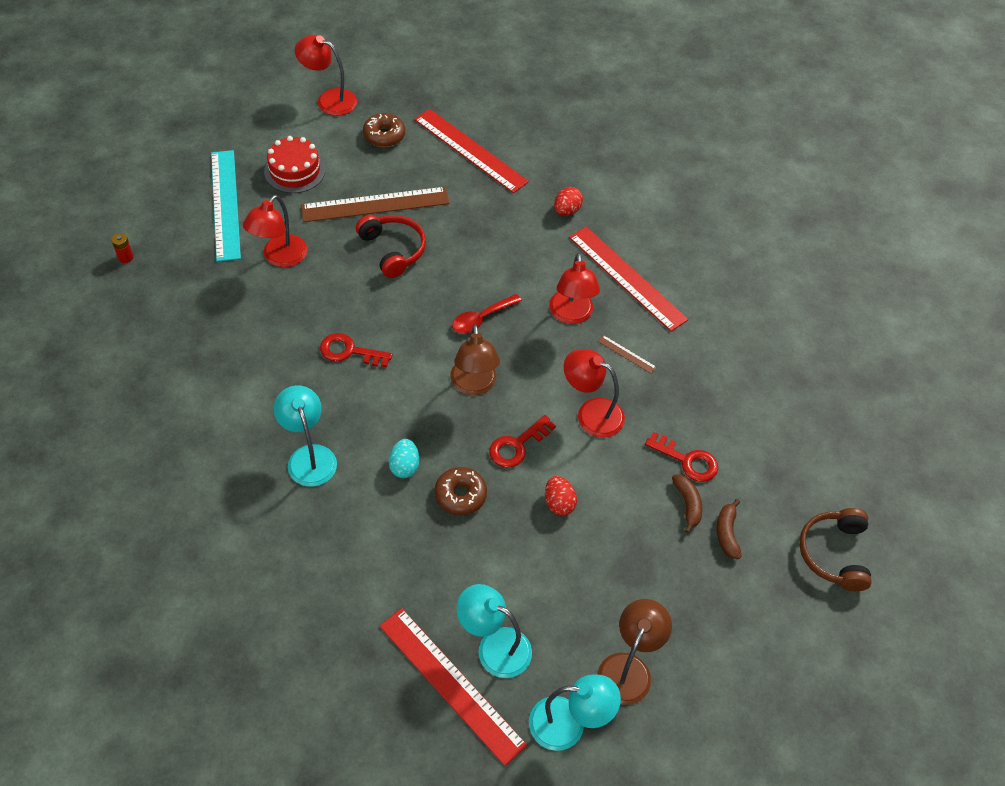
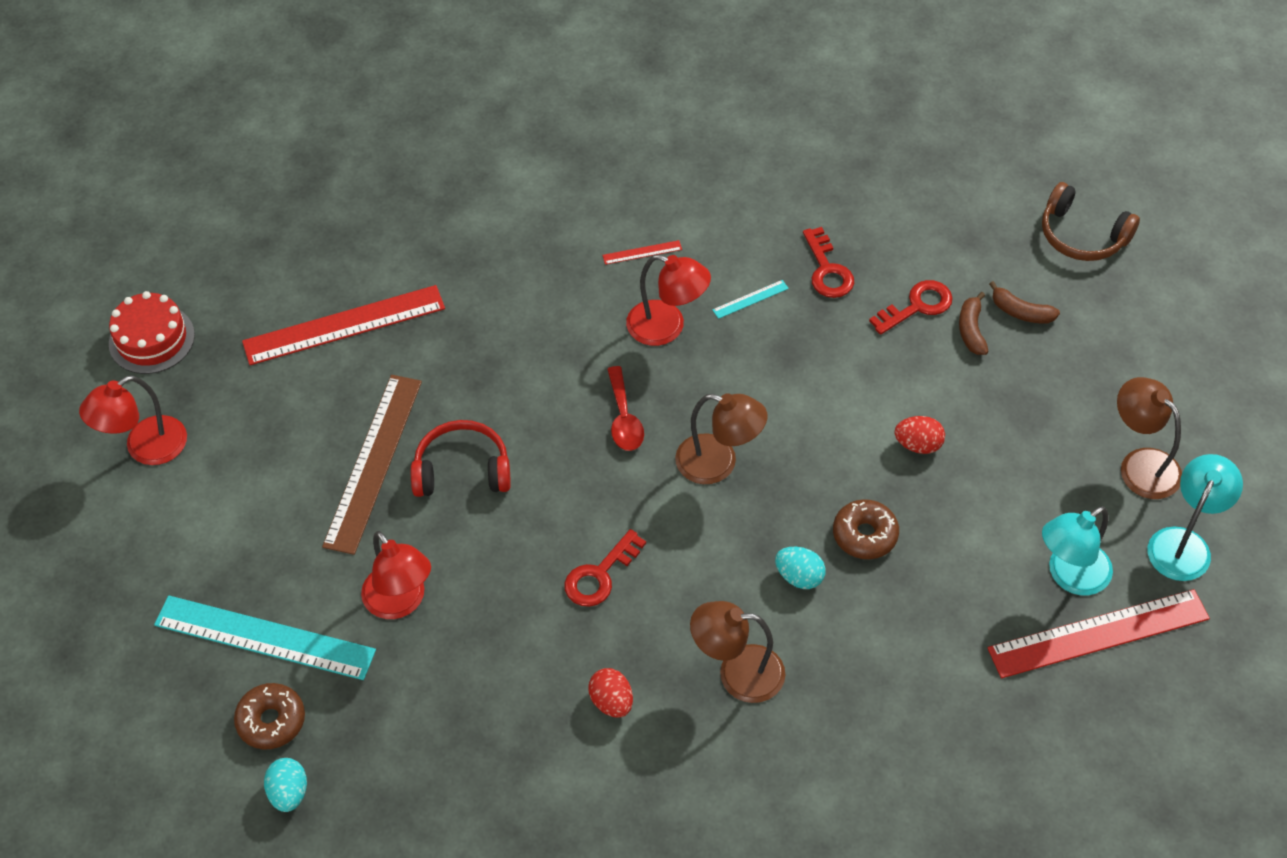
camera: 60 degrees left, 0 degrees up
(125, 257) = (289, 793): red battery -> turquoise egg
(294, 171) = (254, 534): red cake -> red cake (151, 339)
(309, 456) = (737, 673): turquoise lamp -> brown lamp
(384, 135) = (256, 409): brown donut -> brown donut (271, 721)
(517, 445) = (823, 453): red key -> red key (827, 270)
(567, 210) = (506, 267): red egg -> red egg (611, 702)
(591, 413) = (814, 366): red lamp -> none
(626, 354) = (750, 299): brown ruler -> turquoise ruler
(627, 278) = (642, 252): red ruler -> red ruler, size x0.40
(687, 504) = (971, 330): brown banana -> brown banana turned 105 degrees counterclockwise

